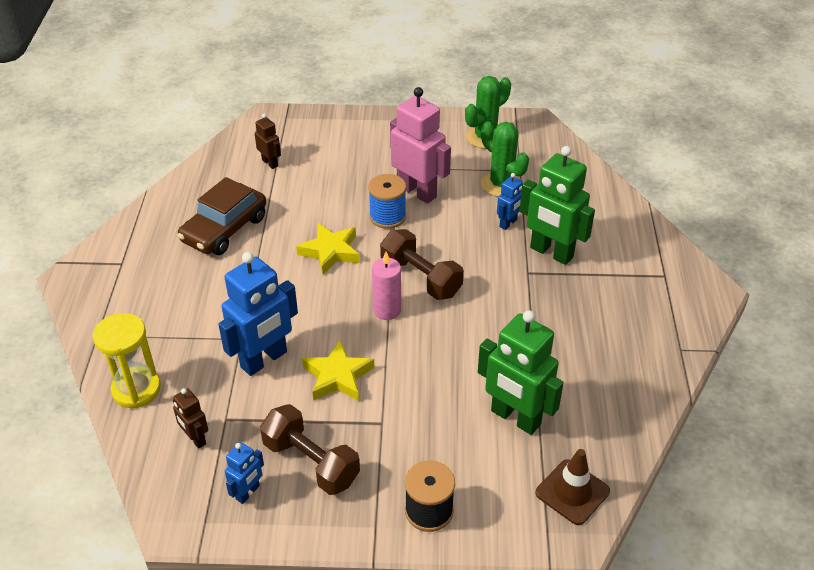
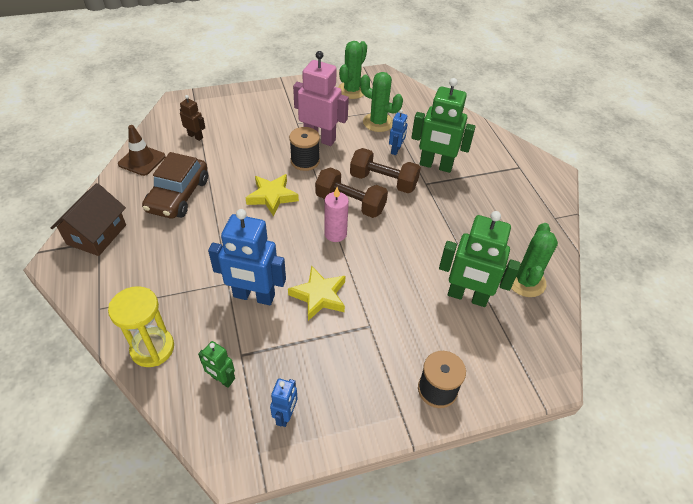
camera: 20 degrees left, 5 degrees up
(122, 256) = (97, 234): none -> brown house
(195, 439) = (221, 379): brown robot -> green robot
(264, 360) = (254, 296): blue robot -> blue robot turned 75 degrees clockwise
(311, 462) = (327, 374): brown dumbbell -> brown dumbbell (383, 181)
(387, 216) = (305, 161): blue spool -> black spool
(572, 492) = (534, 344): brown traffic cone -> brown traffic cone (142, 160)
(599, 417) = (525, 281): none -> green cactus

